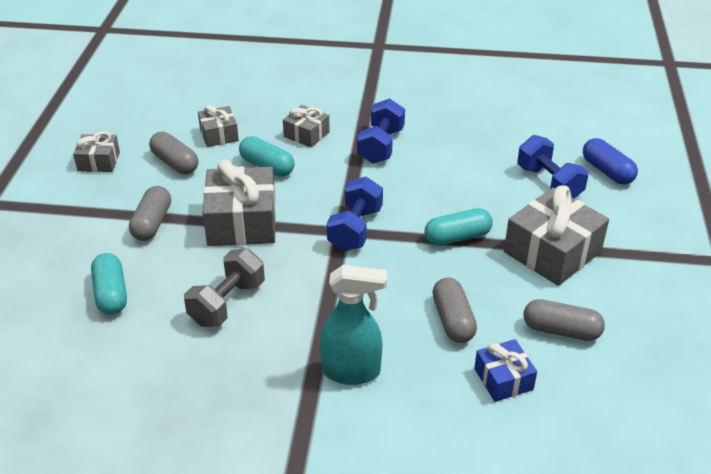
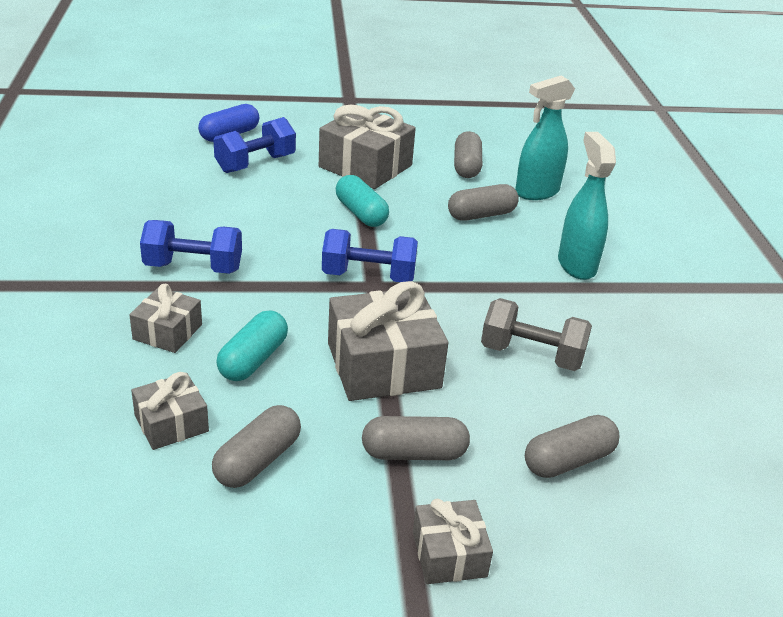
camera: 105 degrees left, 5 degrees down
(99, 161) = (267, 567): grey gift -> grey gift (449, 554)
(111, 294) = (568, 460): turquoise capsule -> grey capsule
(503, 379) = (536, 192): blue gift -> turquoise spray bottle

